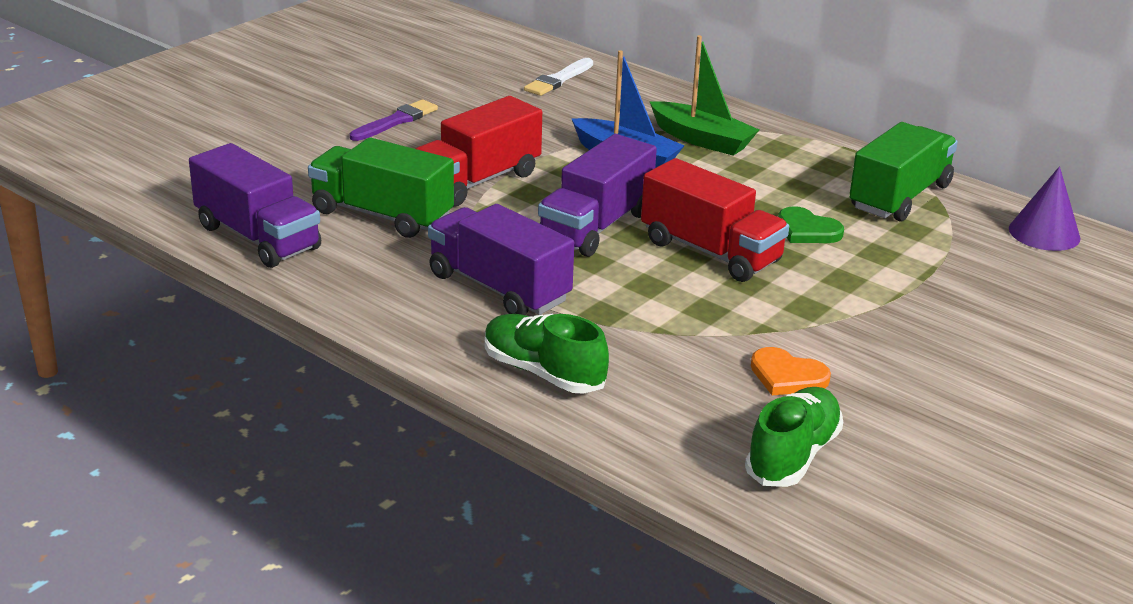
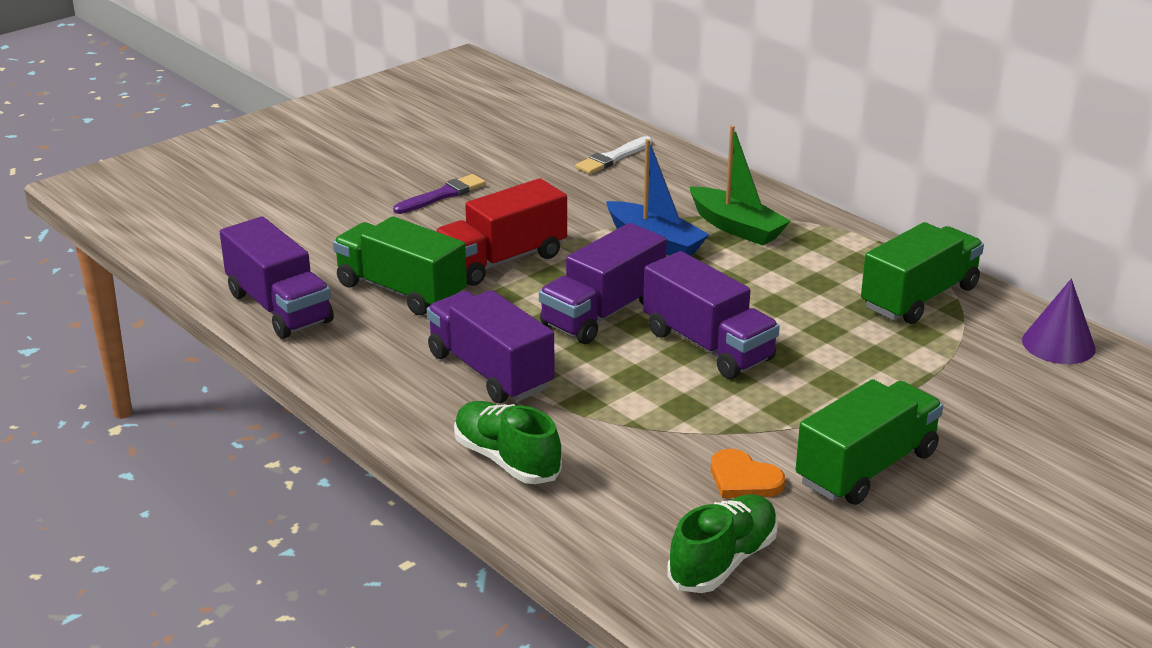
camera: 10 degrees right, 0 degrees up
(710, 252) = (708, 346): red truck -> purple truck
(807, 230) = (812, 328): green heart -> none
(902, 357) = (866, 468): none -> green truck

